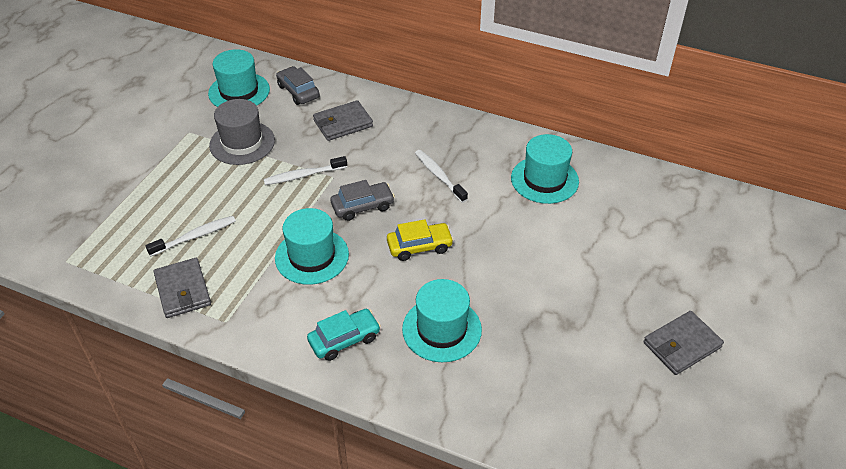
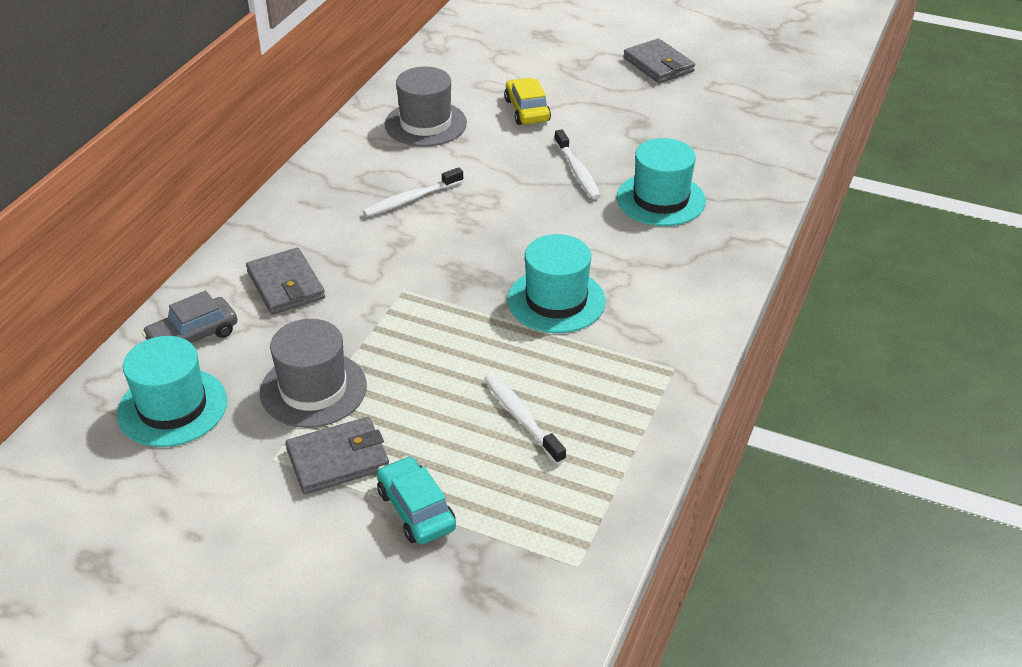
camera: 90 degrees left, 5 degrees down
(183, 290) = (625, 417): grey wallet -> grey wallet (338, 459)
(303, 175) = (398, 318): white toothbrush -> white toothbrush (577, 171)
(344, 339) = (686, 268): turquoise car -> turquoise car (416, 510)
(362, 206) = (465, 261): grey car -> none
(419, 246) = (536, 214): yellow car -> yellow car (527, 110)
(544, 180) = (425, 124): turquoise hat -> grey hat

